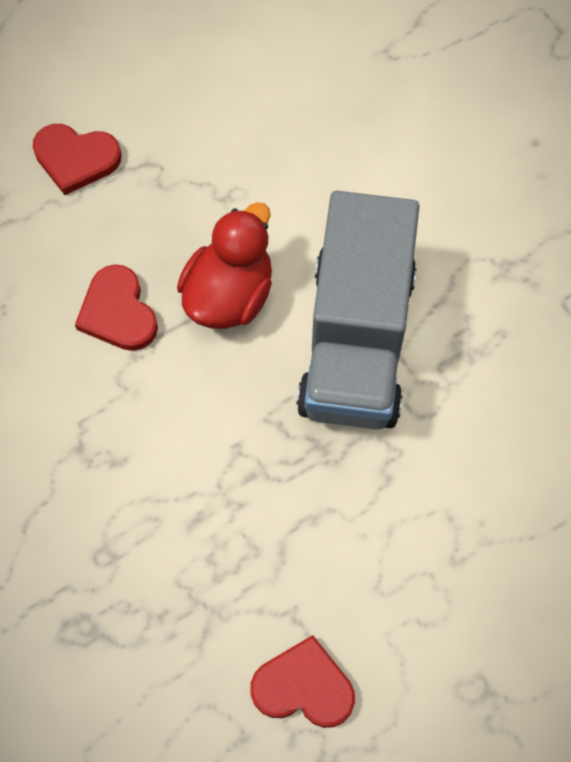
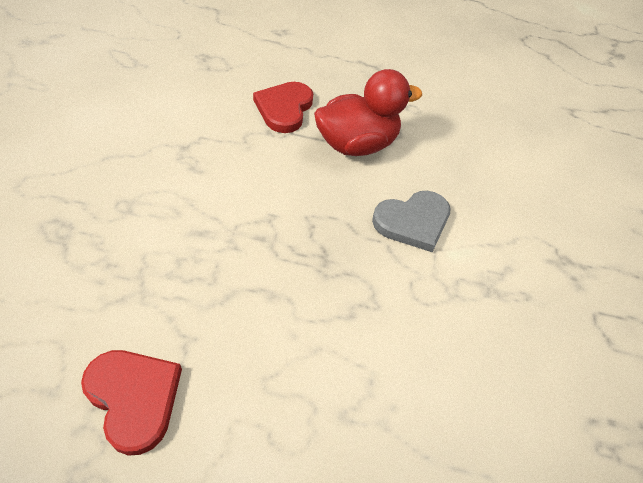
camera: 35 degrees right, 15 degrees down
(76, 159) = (341, 43): red heart -> none
(356, 340) = (413, 222): grey truck -> grey heart

